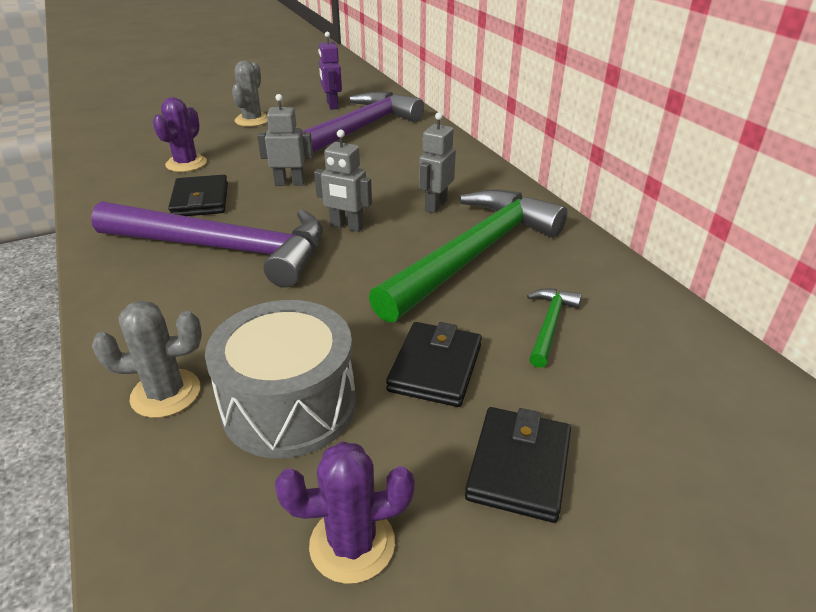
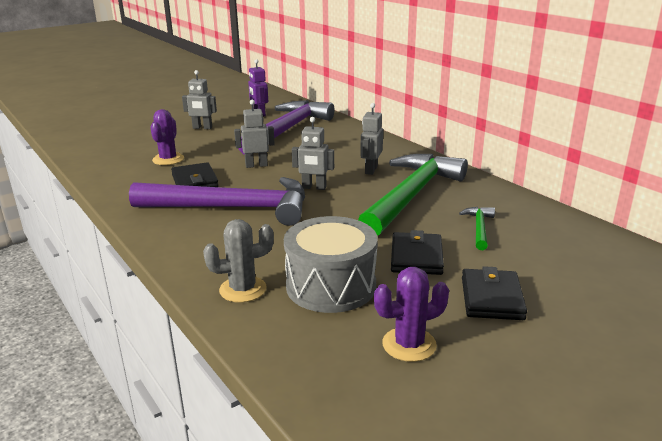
camera: 10 degrees left, 10 degrees down
(252, 120) = (202, 128): grey cactus -> grey robot

